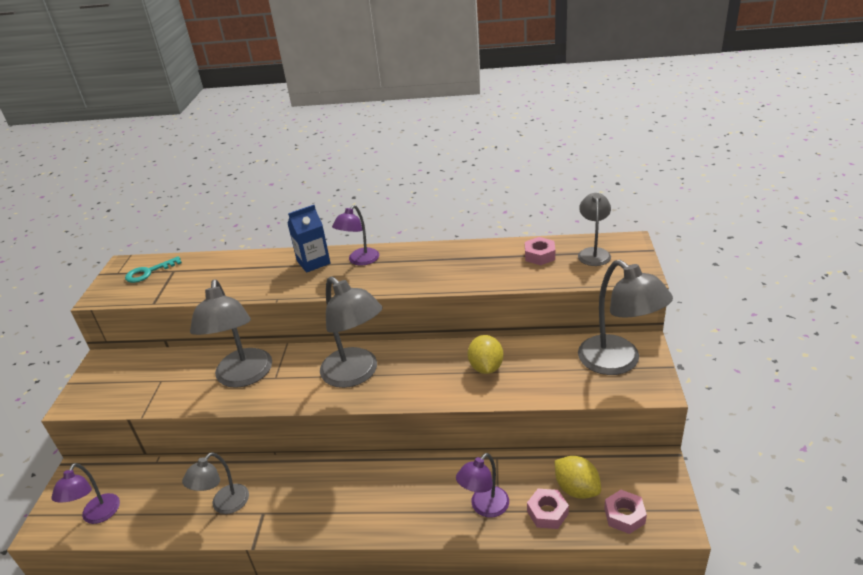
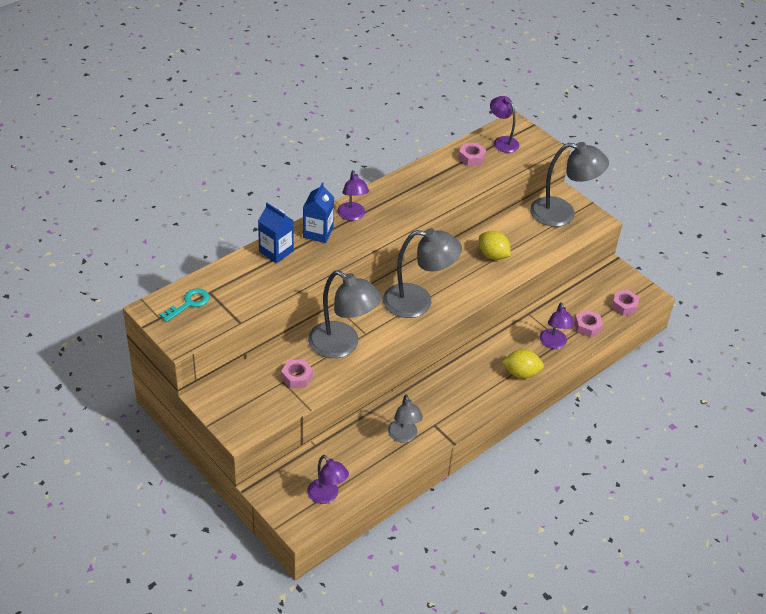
camera: 50 degrees left, 10 degrees up
(148, 272) = (189, 303): turquoise key -> turquoise key turned 150 degrees counterclockwise
(174, 383) = (297, 377): none -> pink nut
(262, 262) = (276, 251): none -> blue carton
(576, 489) = (588, 306): yellow lemon -> yellow lemon (521, 373)
(593, 253) = (502, 141): grey lamp -> purple lamp

